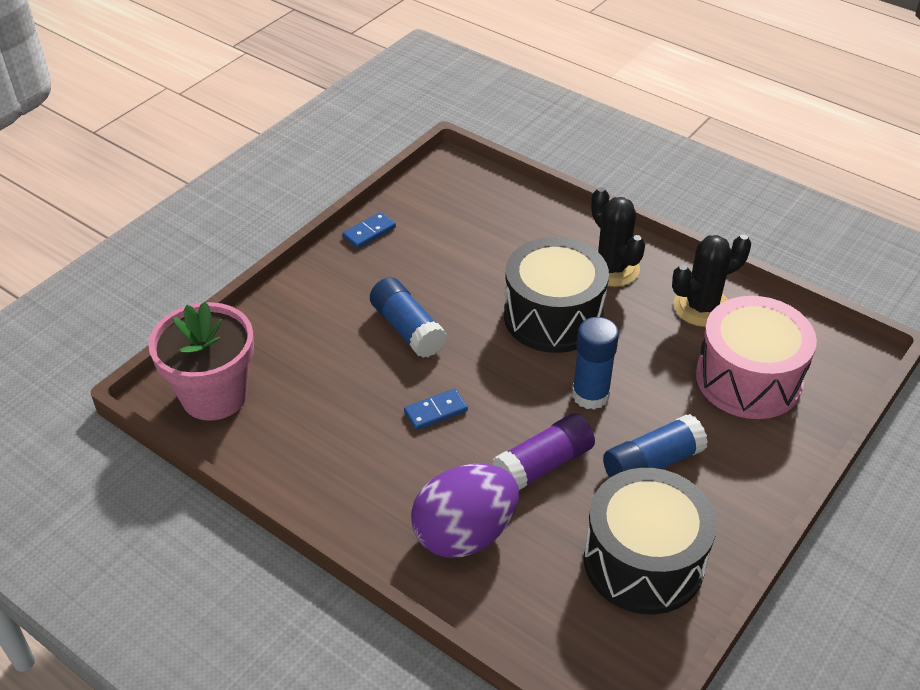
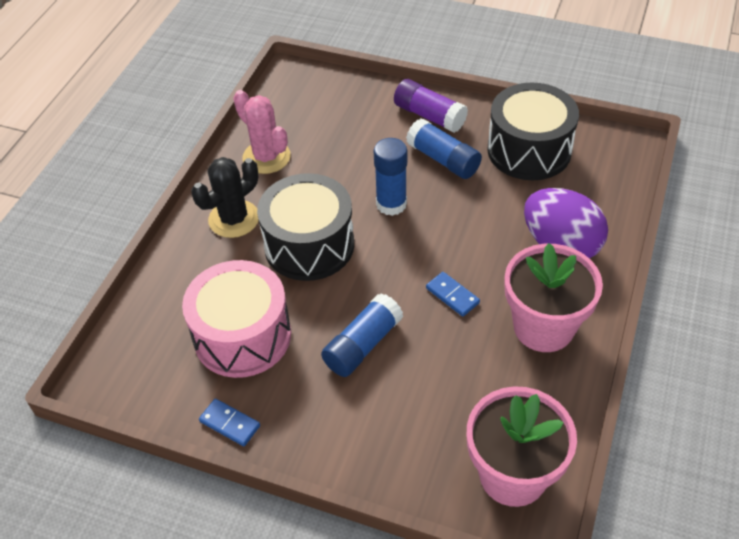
camera: 105 degrees left, 5 degrees up
(358, 475) = (543, 327): none -> pink flower pot
(543, 464) = (474, 216): purple glue stick -> purple glue stick (429, 116)
(702, 307) = (266, 157): black cactus -> pink cactus
(748, 379) = (337, 123): pink drum -> pink drum (242, 336)

